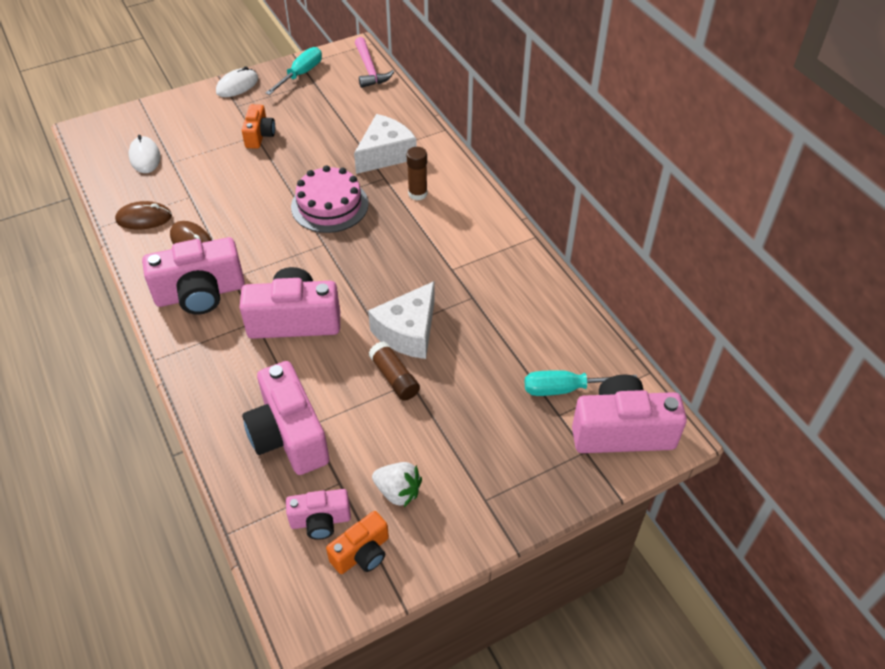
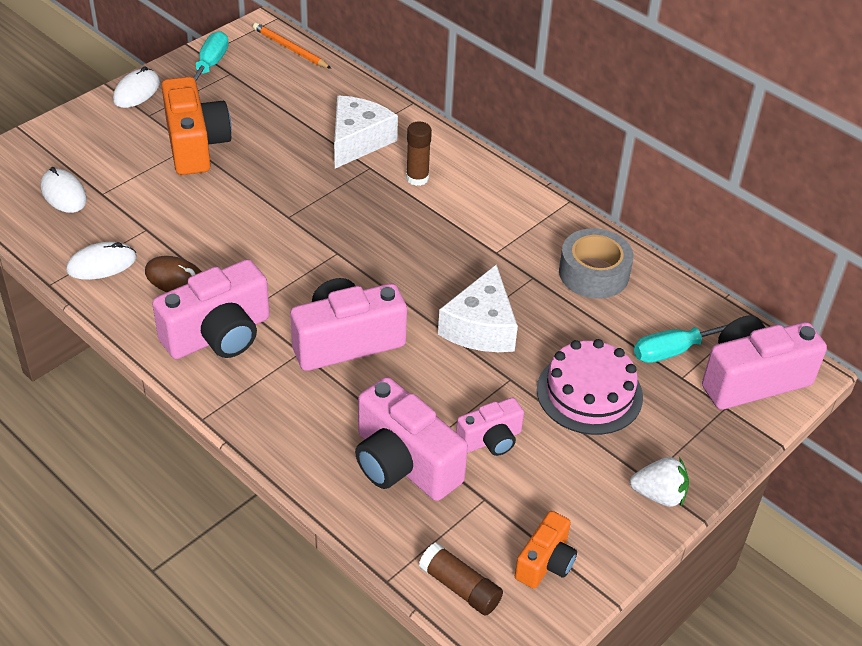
camera: 20 degrees left, 5 degrees down
(144, 218) = (102, 264): brown mouse -> white mouse
(259, 135) = (195, 145): orange camera -> orange camera, size x1.79
(320, 521) = (484, 542): pink camera -> pink camera (491, 440)
(329, 205) = (322, 209): pink cake -> pink cake (589, 393)
(369, 69) = (290, 49): pink hammer -> orange pencil
(394, 377) = (490, 378): brown glue stick -> brown glue stick (460, 587)
(398, 491) = (552, 492): white strawberry -> white strawberry (659, 495)
(525, 304) = (593, 273): none -> grey tape

